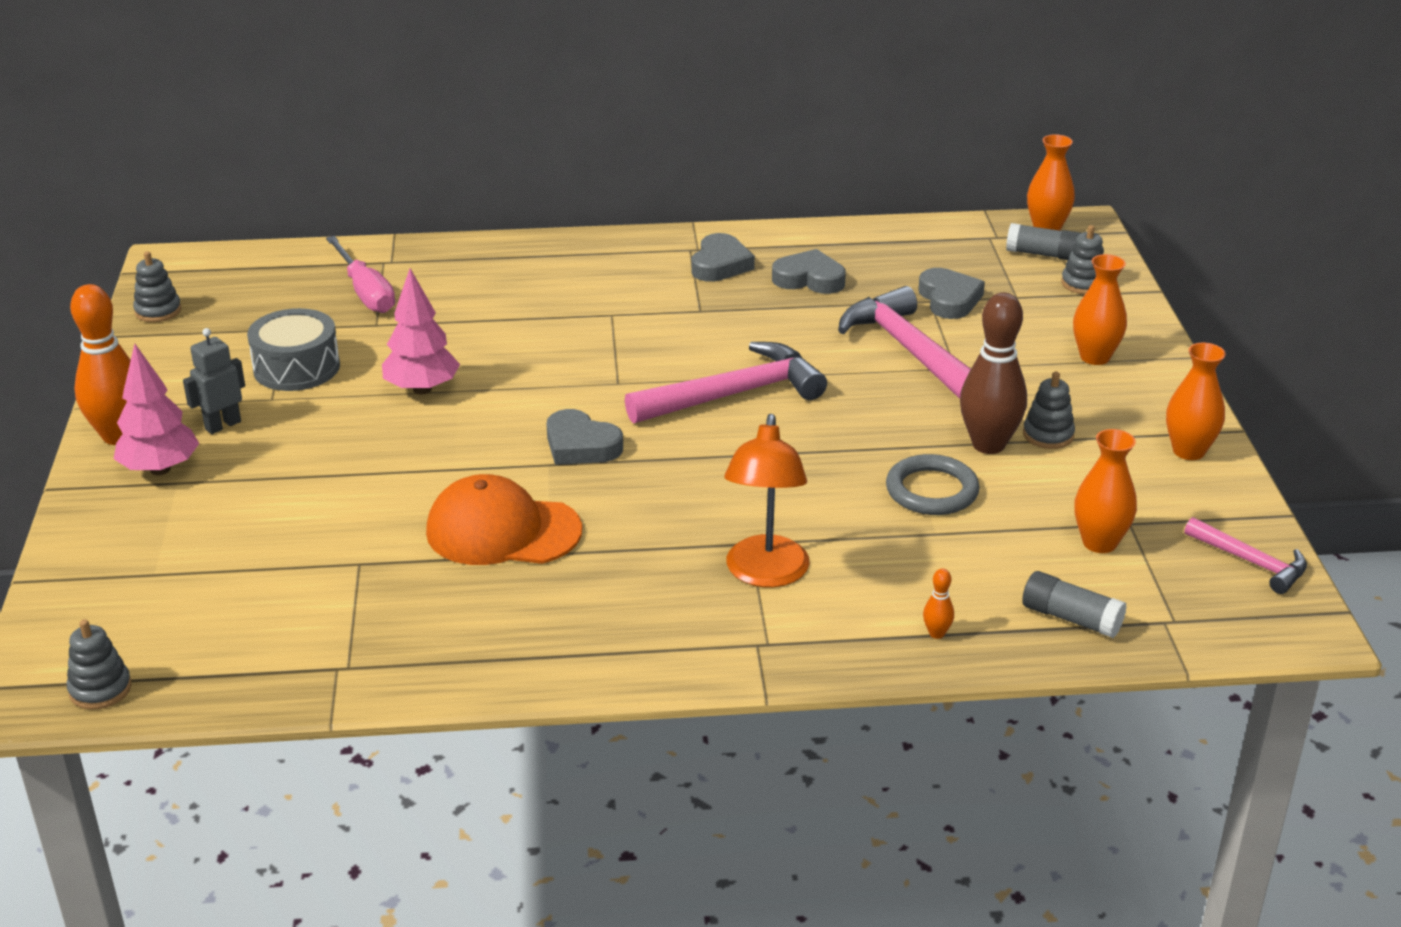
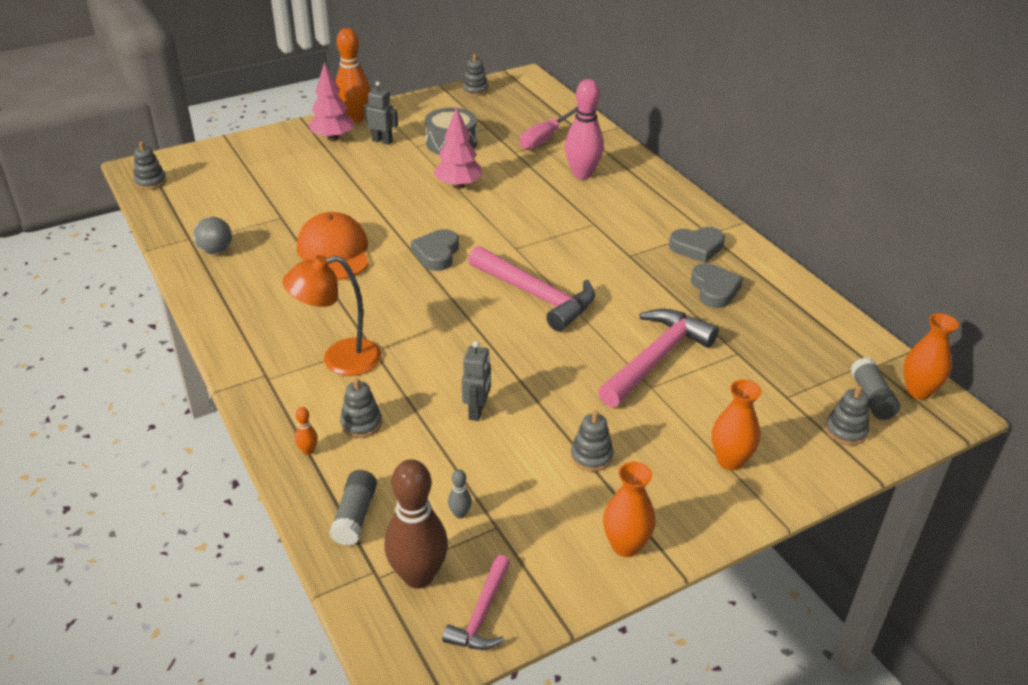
camera: 65 degrees right, 5 degrees up
(399, 644) = (215, 250): none -> grey ball
(486, 290) = (582, 174): none -> pink bowling pin
(906, 581) = (361, 423): none -> grey stacking toy
(932, 490) = (477, 411): grey ring -> grey robot
(949, 299) = (749, 362): grey heart -> none
(988, 445) = (555, 427): brown bowling pin -> brown bowling pin (418, 576)
(1099, 543) = (460, 514): orange vase -> grey bowling pin

